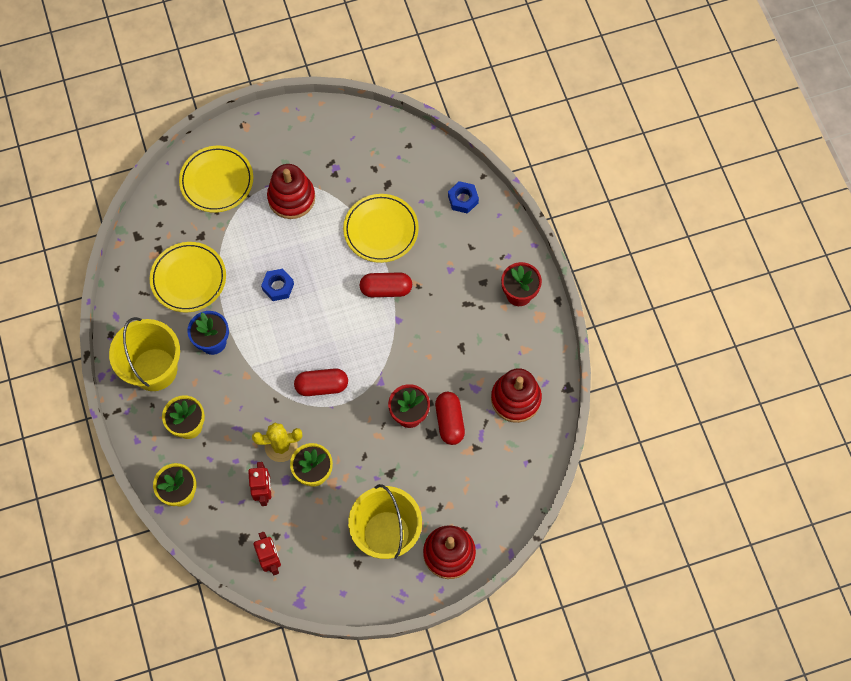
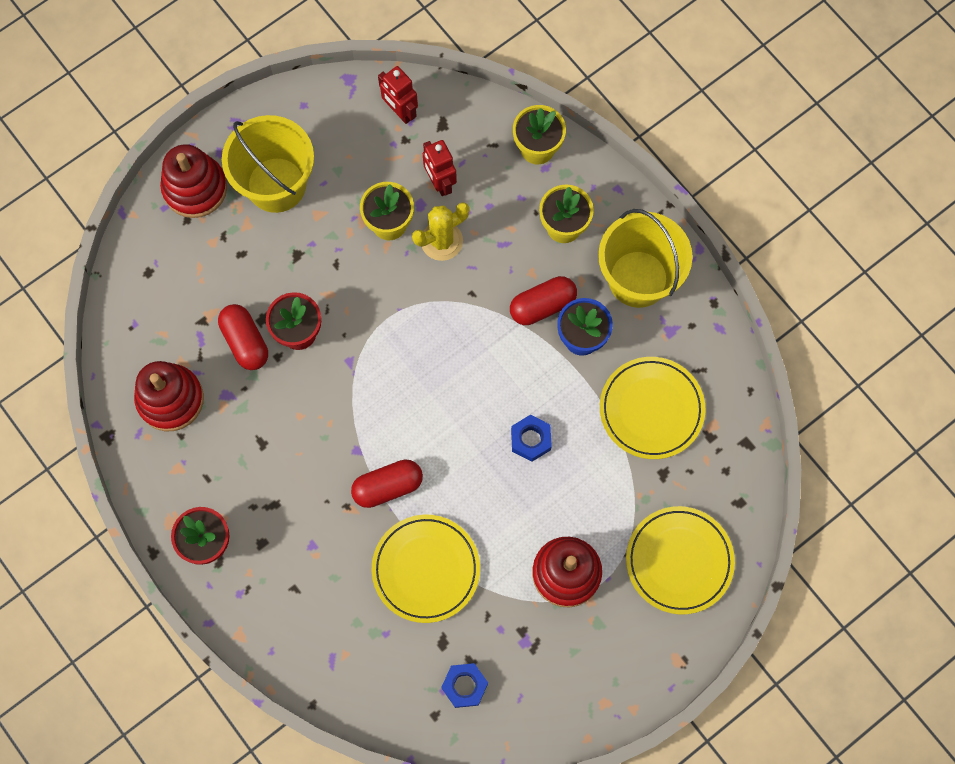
camera: 160 degrees right, 5 degrees up
(322, 386) = (421, 330): red capsule -> red capsule (542, 306)
(463, 199) = (329, 657): blue nut -> blue nut (464, 686)

